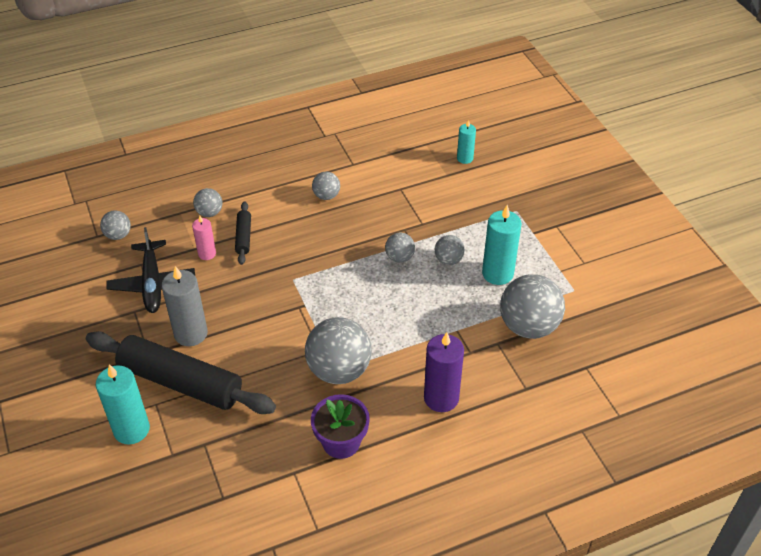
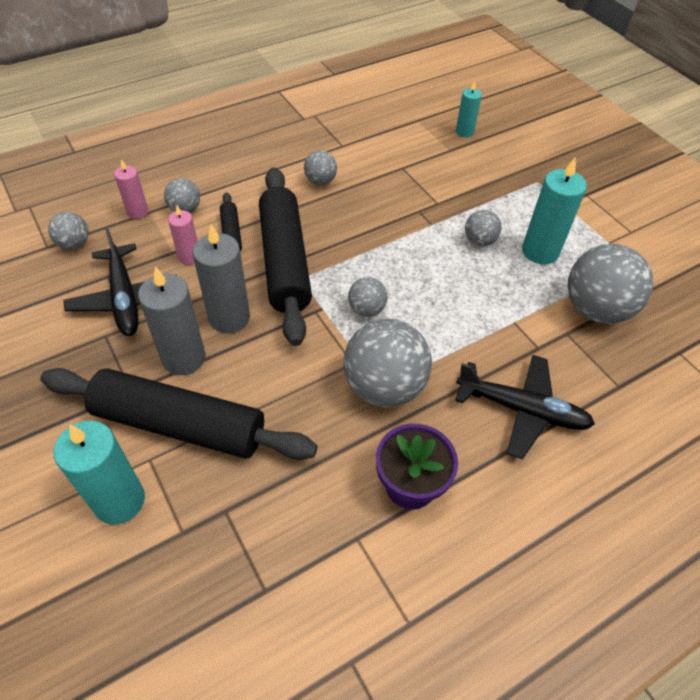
camera: 10 degrees left, 5 degrees up
(171, 212) = (137, 212): none -> pink candle
(230, 306) = (229, 317): none -> grey candle
(282, 264) = (285, 261): none -> black rolling pin
(399, 257) = (422, 242): grey ball -> grey ball (366, 309)
(441, 398) = (521, 410): purple candle -> black plane

